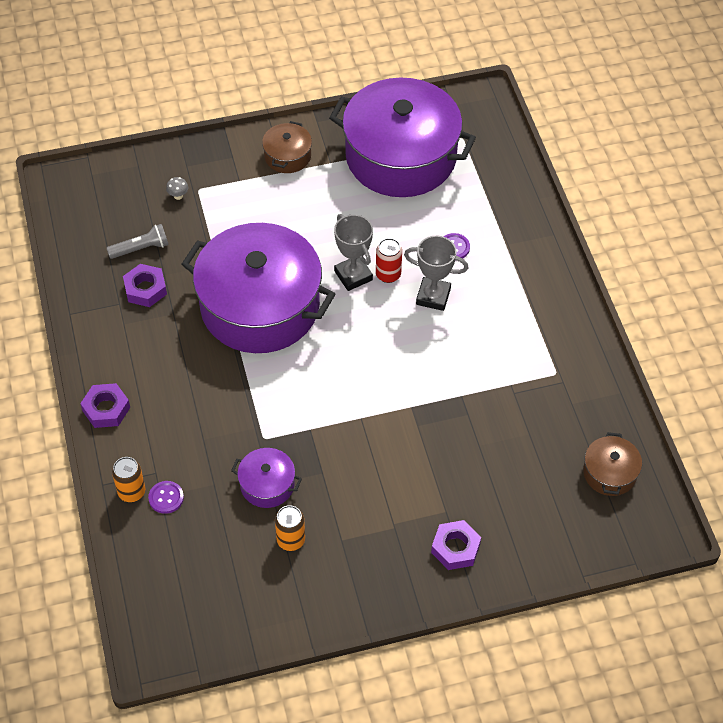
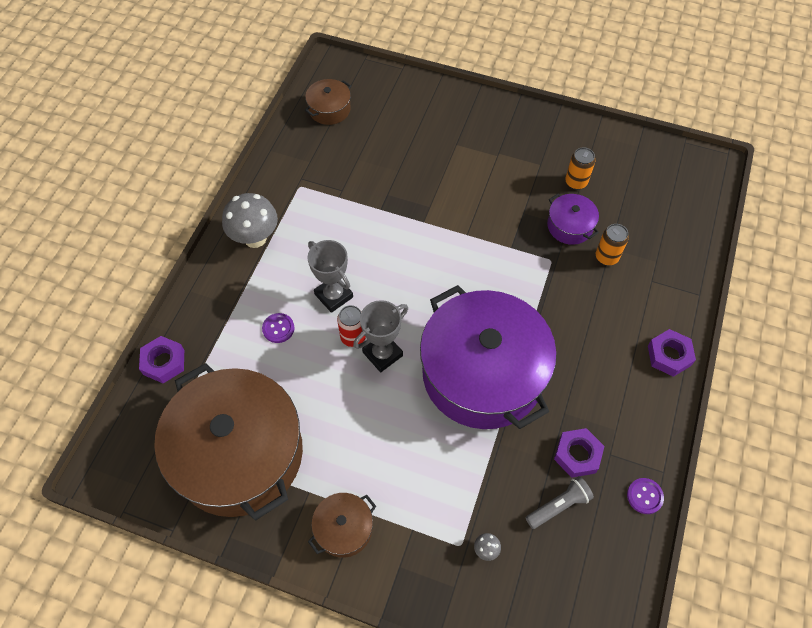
camera: 145 degrees left, 5 degrees up
(131, 492) = (678, 276): orange can -> orange can (606, 257)
(141, 248) = (558, 506): grey flashlight -> grey flashlight turned 135 degrees clockwise
(166, 498) = (653, 258): purple button -> purple button (644, 496)
(353, 275) = (382, 354): grey trophy -> grey trophy turned 45 degrees clockwise
(401, 156) = (239, 454): purple pot -> brown pot
(455, 548) = (468, 121): purple nut -> purple nut (164, 362)
(546, 304) = (255, 238): none -> grey mushroom

